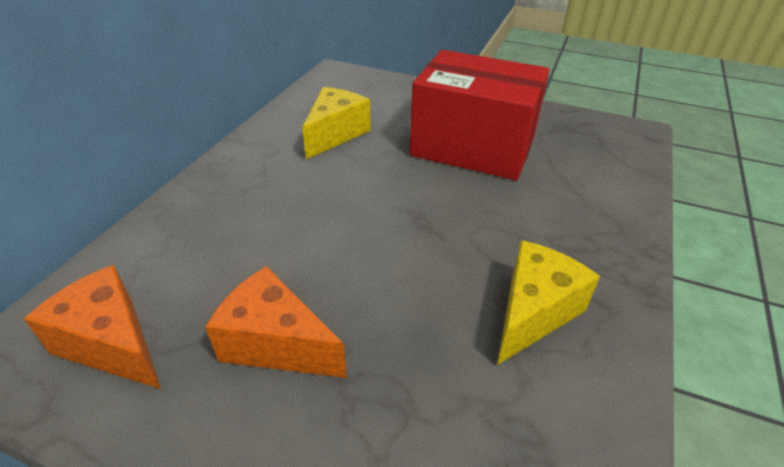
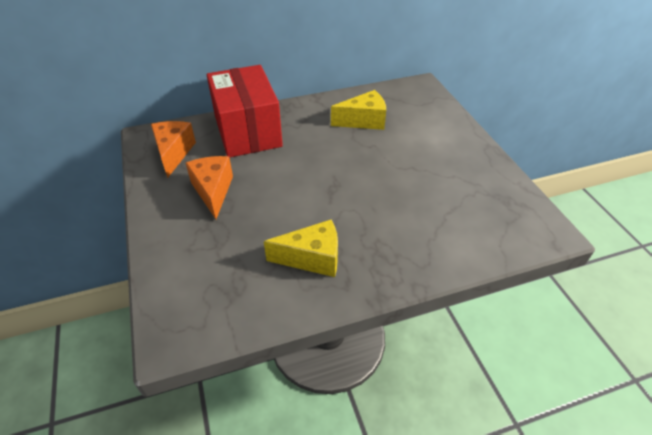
camera: 50 degrees right, 5 degrees up
(472, 147) = (422, 172): red box -> red box (247, 131)

